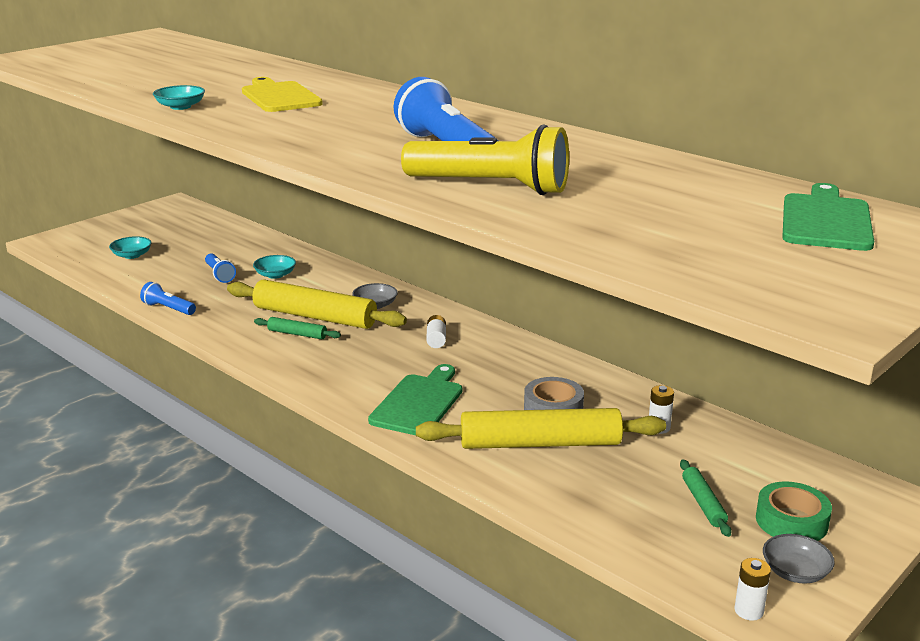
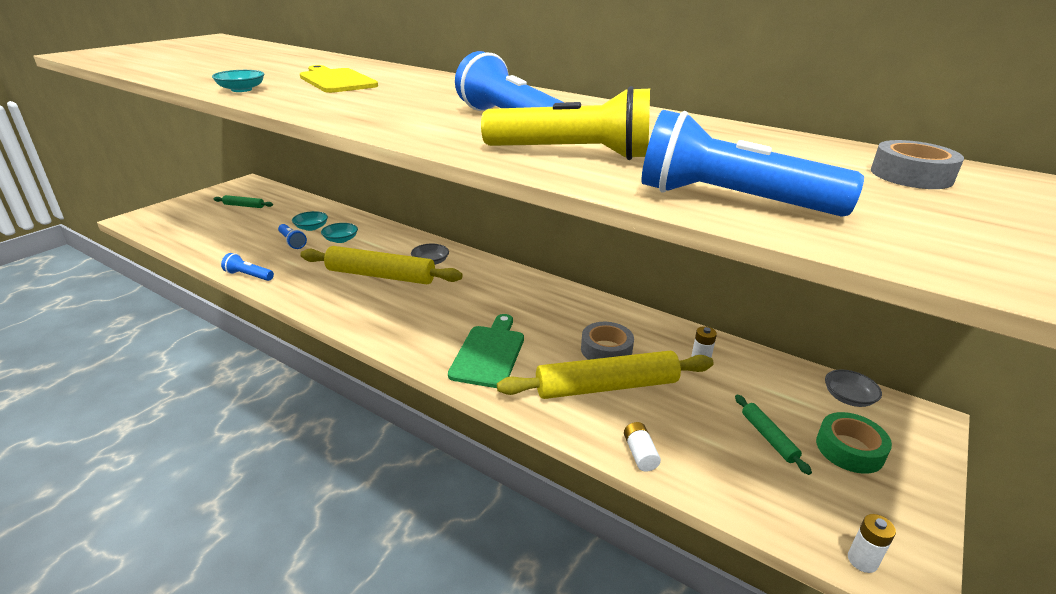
camera: 10 degrees left, 5 degrees up
(132, 255) = (213, 228): turquoise bowl -> turquoise bowl (311, 227)
(297, 334) = (368, 293): green rolling pin -> green rolling pin (244, 206)
(436, 339) = (489, 290): white battery -> white battery (640, 454)
(613, 237) = (731, 200): none -> blue flashlight
(795, 572) = (880, 507): grey bowl -> grey bowl (848, 397)
(826, 220) = (911, 175): green cutting board -> grey tape

